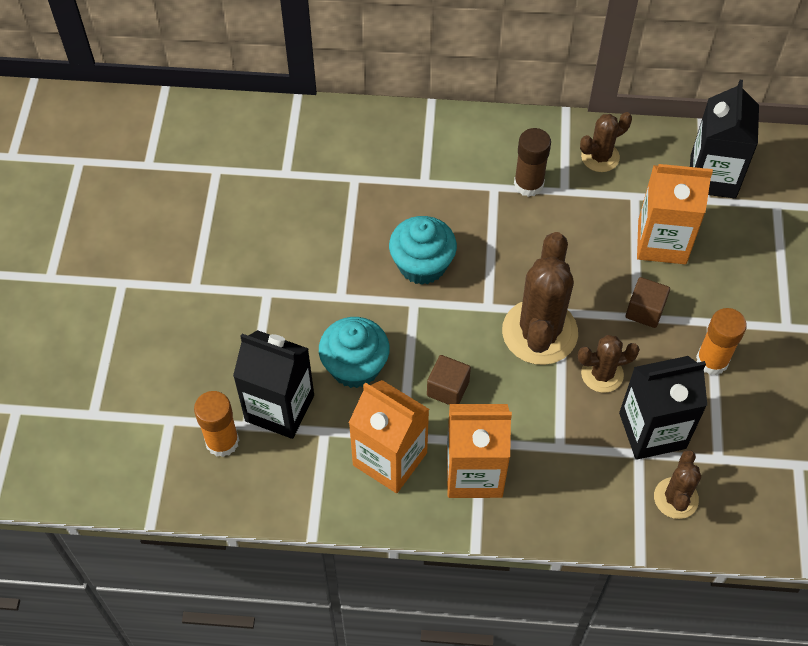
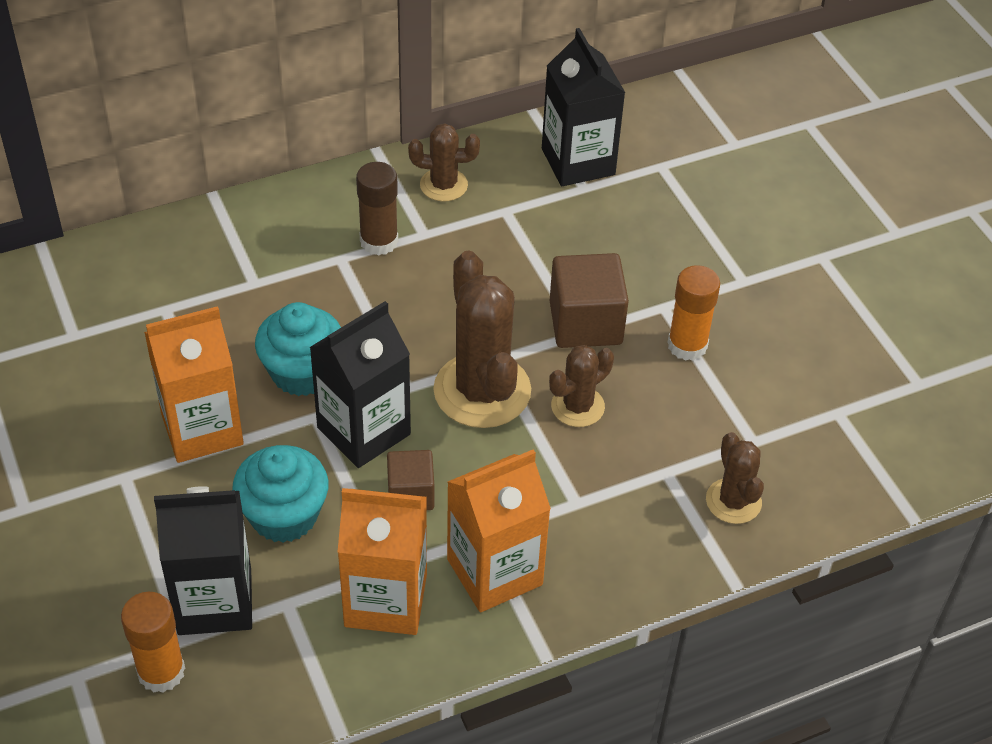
camera: 30 degrees left, 10 degrees down
(600, 157) = (443, 185): brown cactus -> brown cactus turned 60 degrees clockwise
(645, 311) = (585, 323): brown cube -> brown cube, size x1.64
(652, 430) = (667, 442): black carton -> black carton (364, 431)
(662, 241) = (562, 246): orange carton -> orange carton (202, 429)

